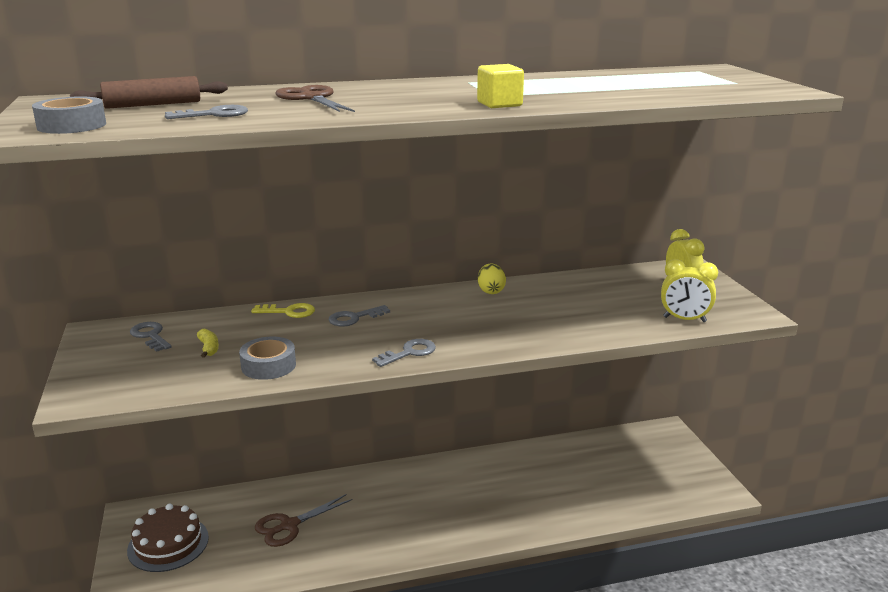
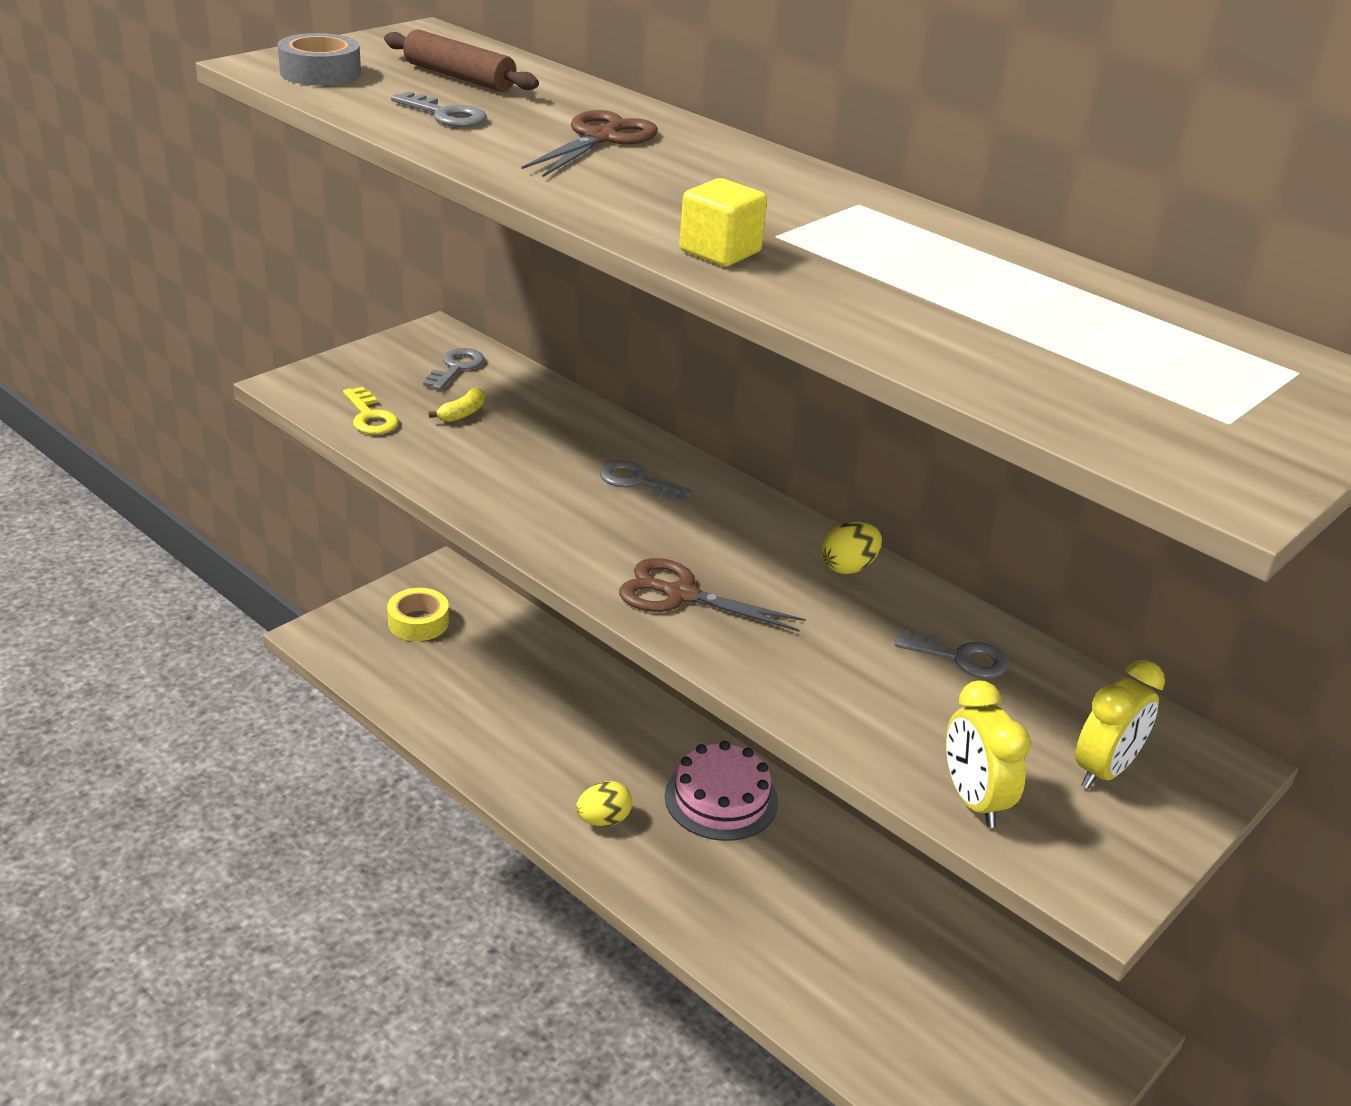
camera: 55 degrees right, 10 degrees up
(168, 544) = (418, 622): brown cake -> yellow tape
(268, 365) = (458, 467): grey tape -> none
(289, 312) = (604, 429): yellow key -> yellow key (370, 417)
(289, 525) = (518, 698): brown scissors -> brown scissors (680, 595)
(409, 353) = (585, 556): grey key -> grey key (960, 658)
(422, 530) = (603, 820): none -> yellow egg
(442, 481) = (721, 799): none -> pink cake

